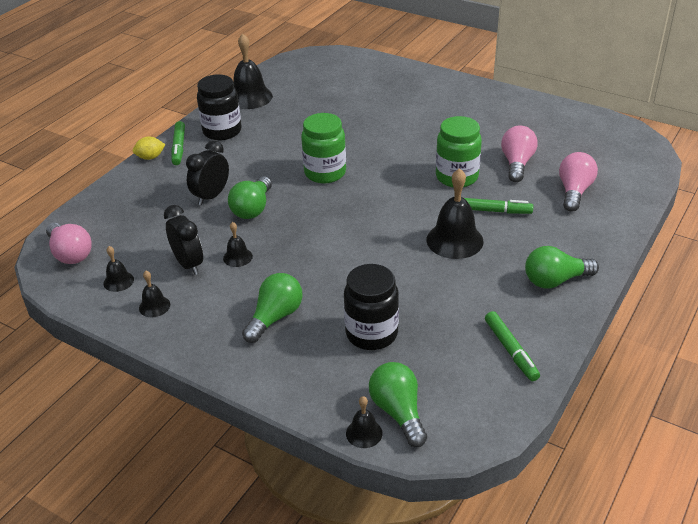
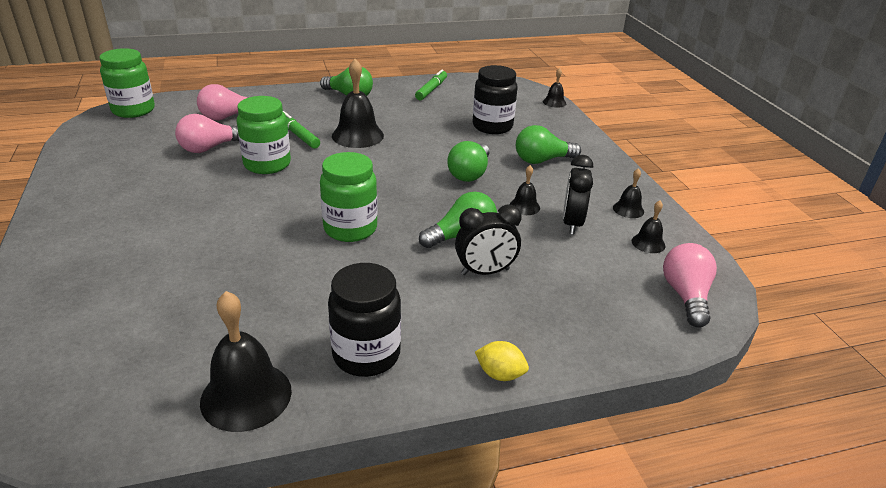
camera: 140 degrees left, 5 degrees down
(179, 147) = (448, 366): green marker -> none
(398, 412) = (526, 100): green light bulb -> green light bulb (470, 174)
(638, 153) = (133, 110): none -> green jar

